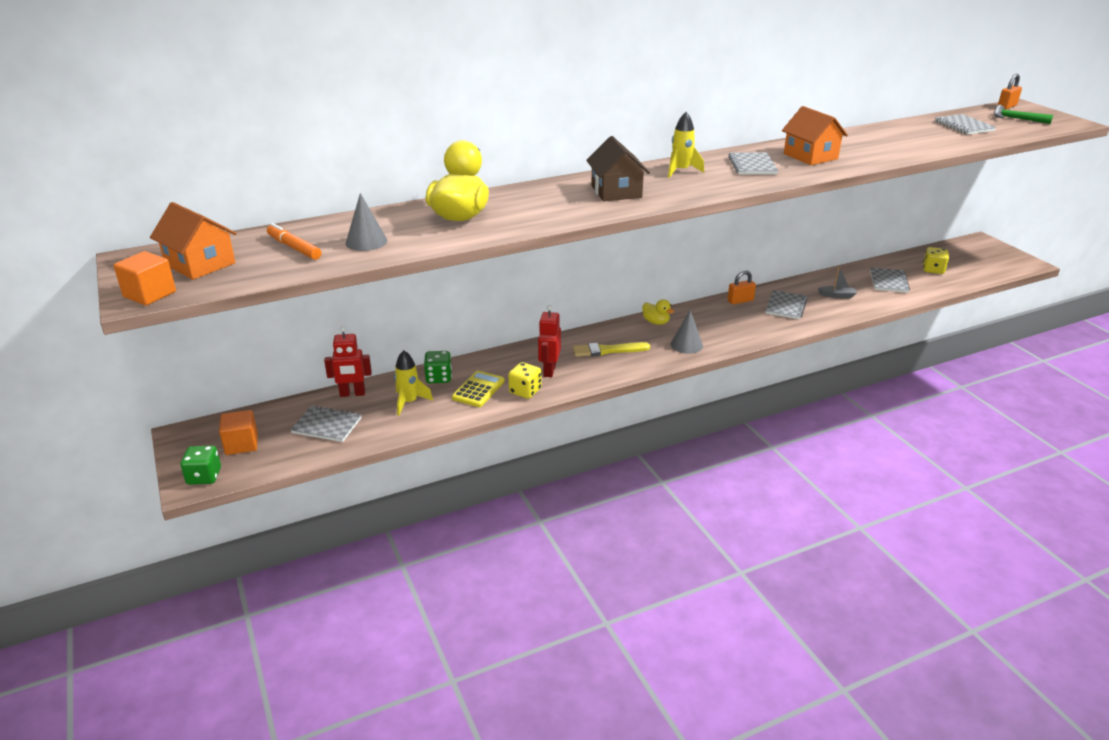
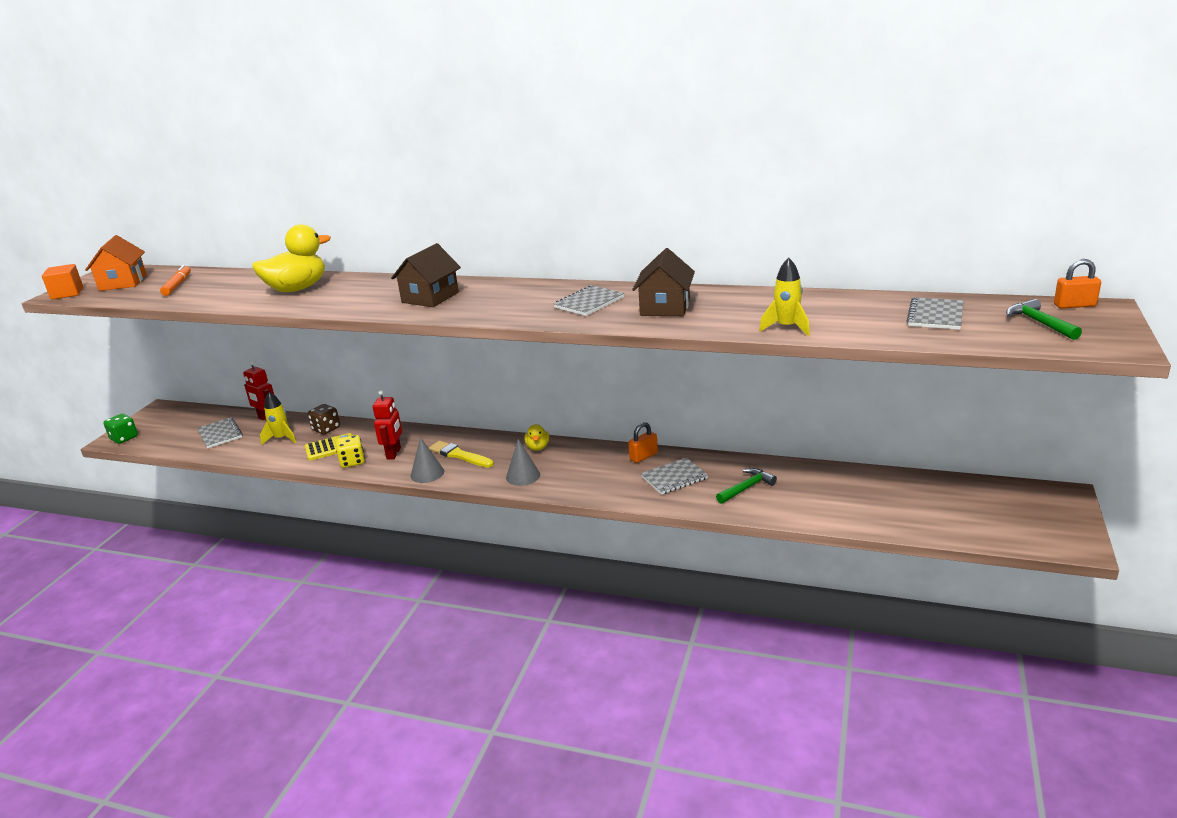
camera: 45 degrees right, 5 degrees down
(241, 444) = (169, 427): orange cube -> none
(366, 242) = (213, 292): grey cone -> grey cone (427, 473)
(439, 378) = (326, 429): green dice -> brown dice
(549, 371) = (394, 453): red robot -> red robot turned 135 degrees clockwise
(681, 171) = (520, 293): yellow rocket -> yellow rocket (786, 327)
(740, 300) = (643, 456): orange padlock -> orange padlock turned 60 degrees counterclockwise
(810, 156) = (665, 307): orange house -> brown house
(837, 295) = (747, 488): grey boat -> green hammer
(888, 281) = (835, 496): grey notebook -> none
(933, 270) = (918, 504): yellow dice -> none

